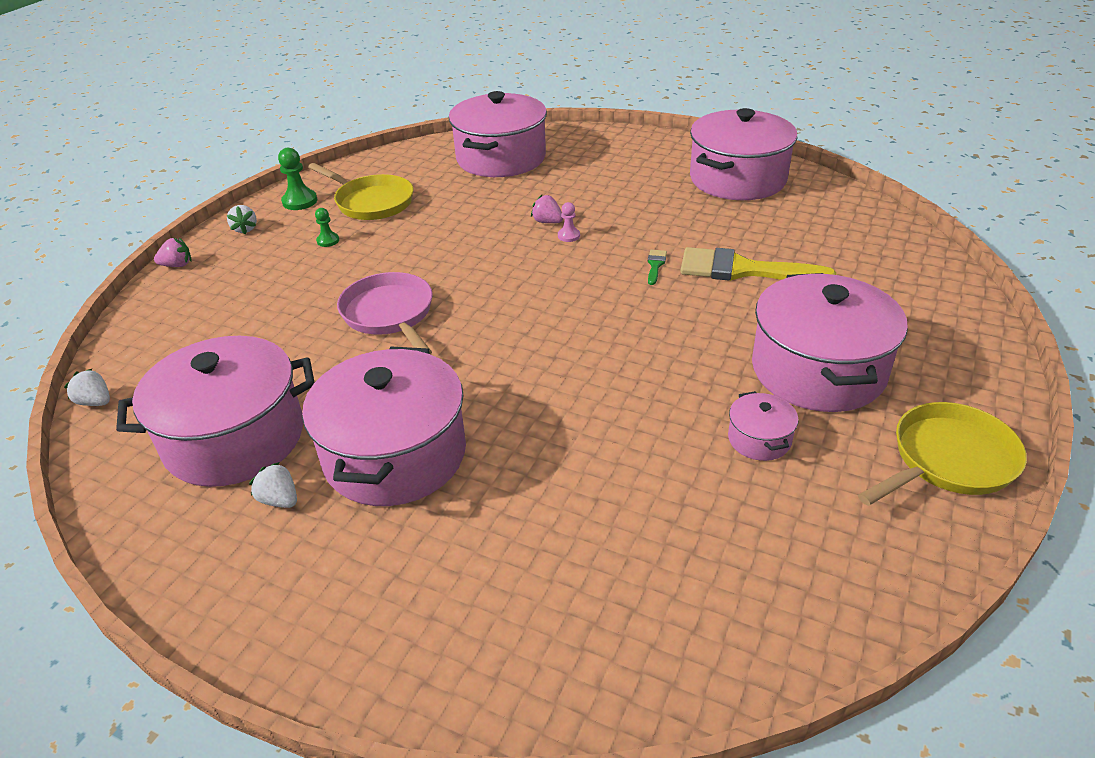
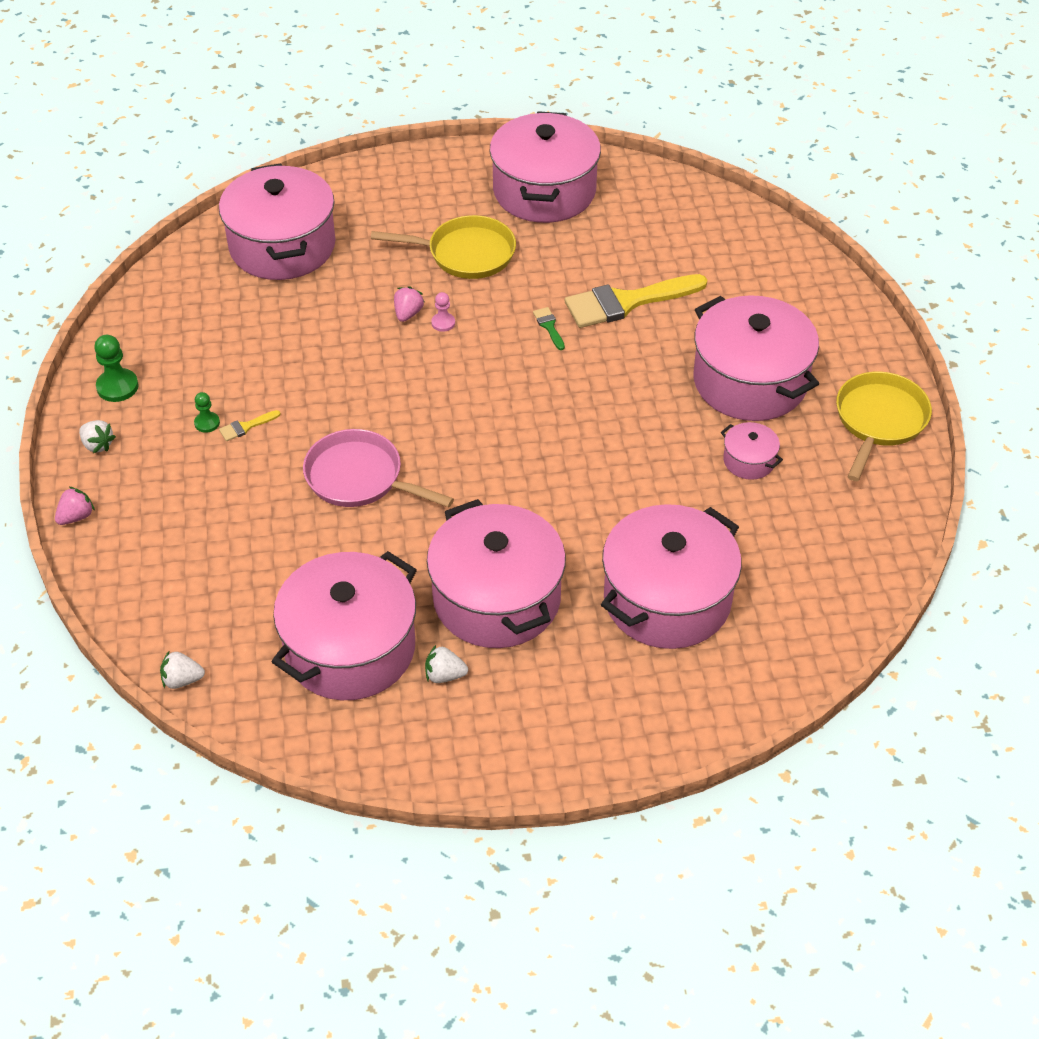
camera: 35 degrees left, 10 degrees up
(350, 252) = (246, 427): none -> yellow brush
(371, 202) = (200, 358): yellow pan -> yellow pan (465, 254)
(547, 222) = (408, 314): pink strawberry -> pink strawberry turned 105 degrees clockwise
(554, 534) = (667, 599): none -> pink pot

